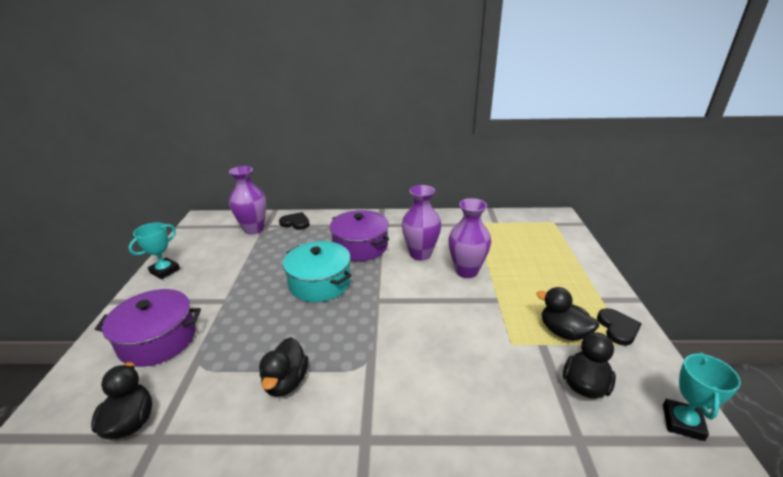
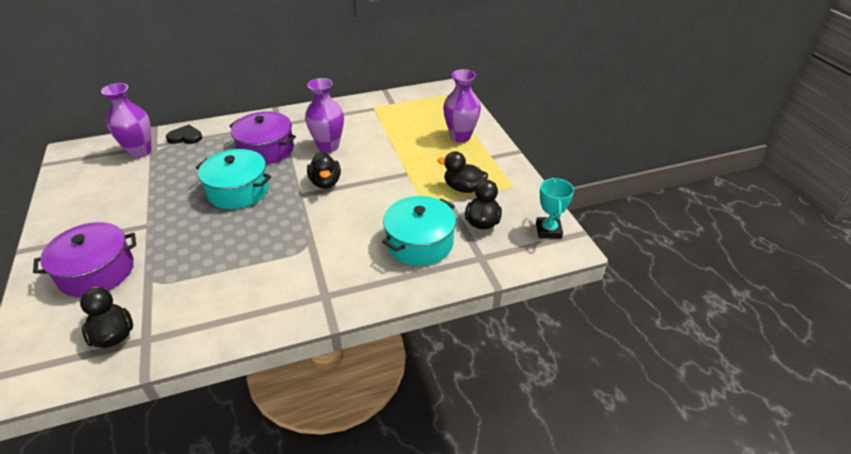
camera: 20 degrees left, 10 degrees up
(165, 271) = (61, 211): turquoise trophy -> none
(286, 382) = (242, 275): black duck -> black duck (325, 182)
(466, 271) = (375, 154): purple vase -> purple vase (460, 136)
(498, 394) = (419, 243): none -> turquoise pot
(618, 328) = (504, 176): black heart -> none

